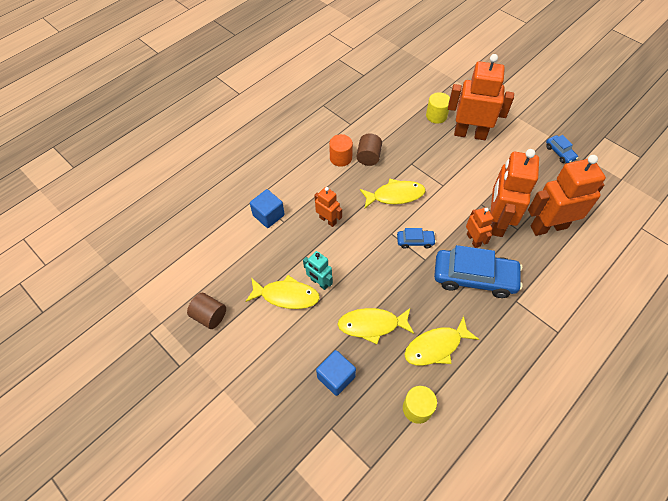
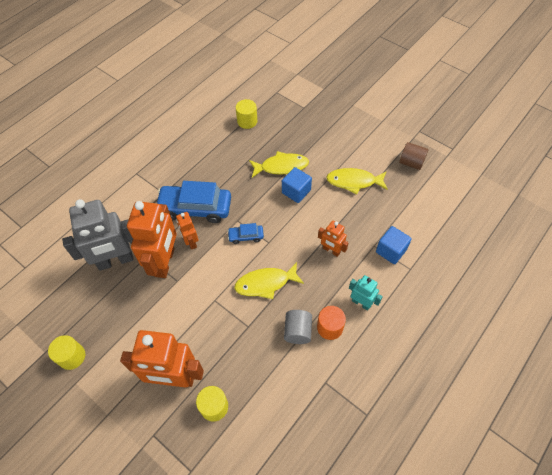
camera: 175 degrees right, 0 degrees up
(319, 282) = (328, 194): turquoise robot -> turquoise robot (361, 303)
(336, 377) = (304, 133): blue cube -> blue cube (296, 191)
(368, 157) = (297, 331): brown cylinder -> grey cylinder
(436, 346) = (232, 156): yellow fish -> none
(548, 227) = (115, 261): orange robot -> grey robot
(560, 152) = (72, 356): blue car -> yellow cylinder

